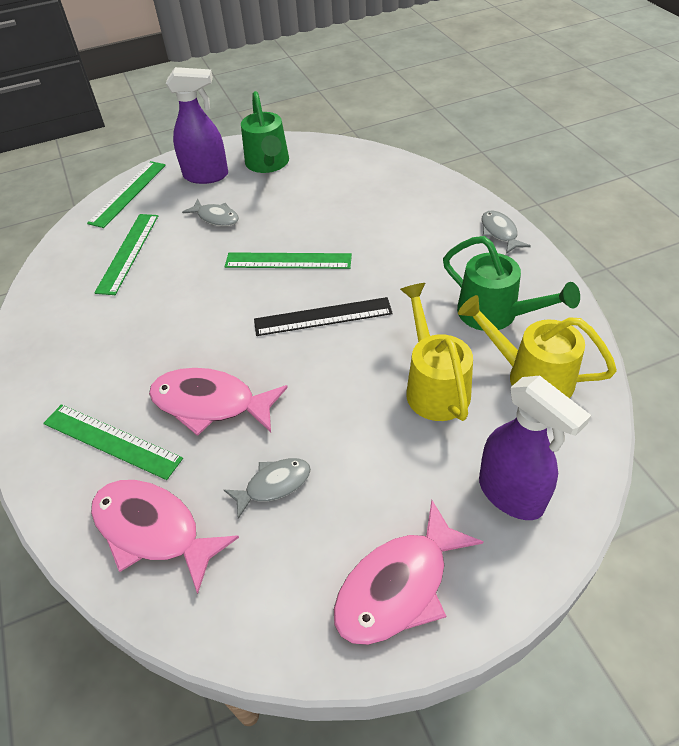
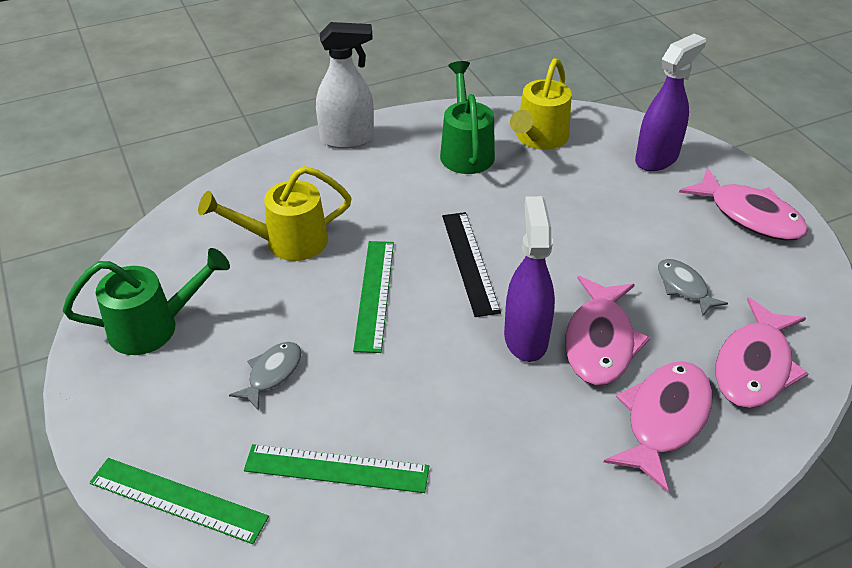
camera: 95 degrees left, 5 degrees down
(112, 440) = (664, 420): green ruler -> pink fish
(206, 176) = (160, 398): purple spray bottle -> purple spray bottle (525, 338)
(434, 386) = (556, 190): yellow watering can -> yellow watering can (287, 242)
(495, 314) = (466, 151): green watering can -> green watering can turned 45 degrees counterclockwise
(500, 233) = (347, 139): grey fish -> white spray bottle

